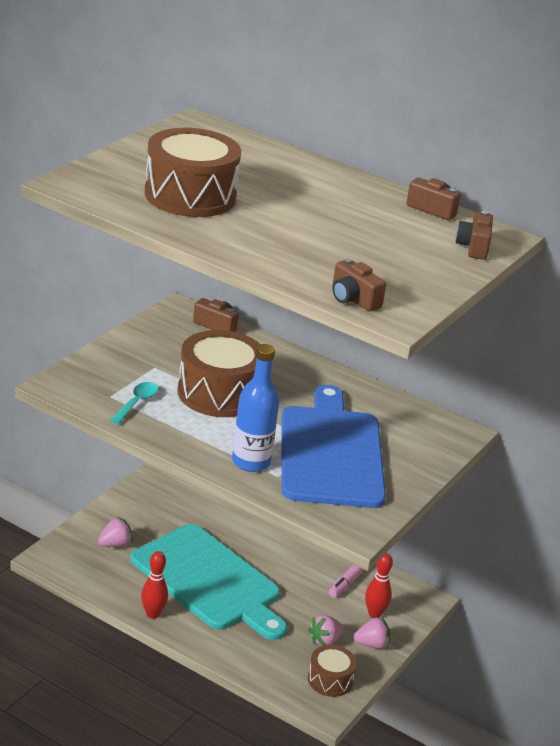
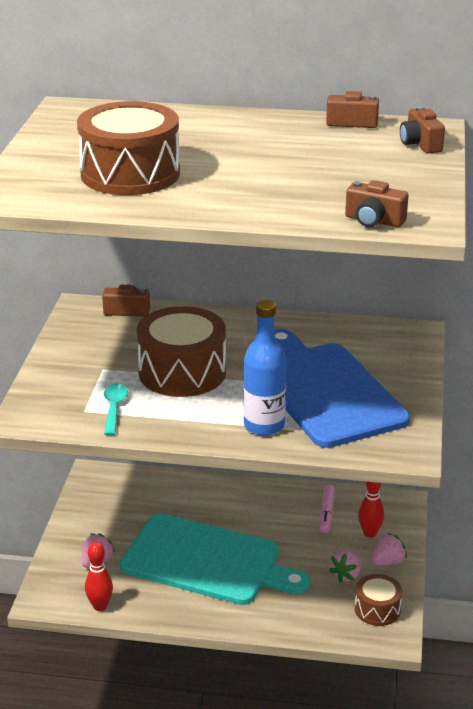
camera: 20 degrees left, 0 degrees up
(152, 614) = (179, 614): red bowling pin -> red bowling pin (100, 606)

